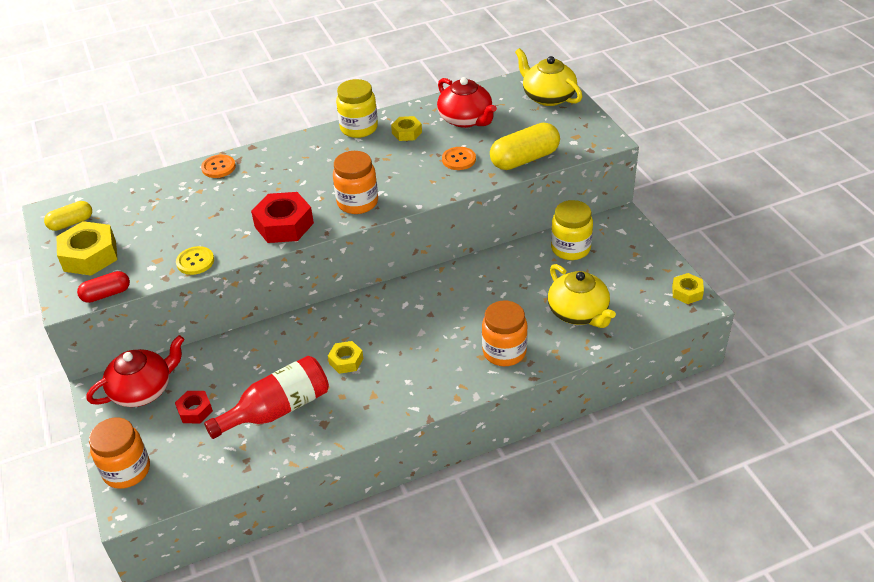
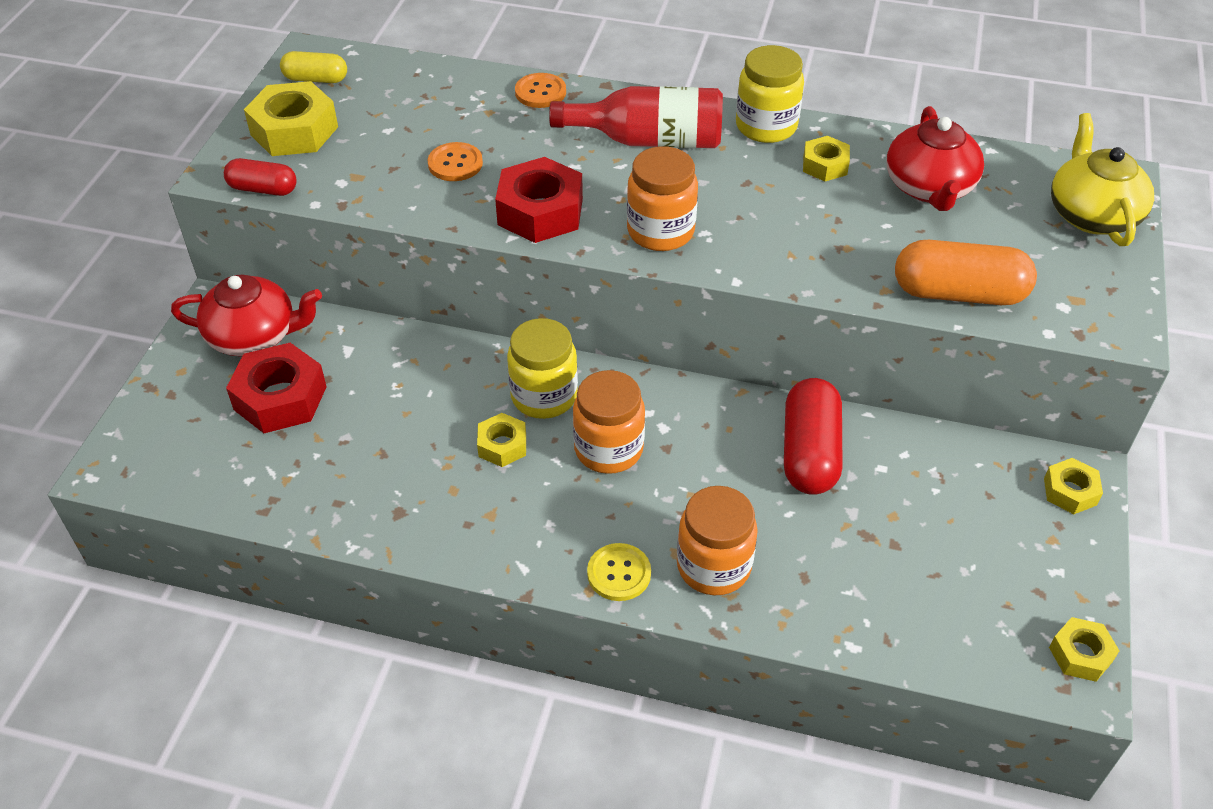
camera: 35 degrees right, 5 degrees up
(127, 470) = (148, 425): orange jar -> orange jar (608, 449)
(195, 261) = (393, 203): yellow button -> yellow button (619, 573)
(195, 411) = (280, 398): red nut -> red nut, size x1.77
(278, 409) = (366, 457): red bottle -> red bottle (649, 140)
(459, 159) = (859, 242): orange button -> orange button (455, 164)
(499, 277) = (809, 452): none -> red capsule
(524, 159) = (958, 293): yellow capsule -> orange capsule
(570, 248) = (956, 471): yellow jar -> yellow jar (544, 396)
(578, 313) = (875, 577): yellow teapot -> none
(624, 230) = (1070, 491): none -> yellow nut

